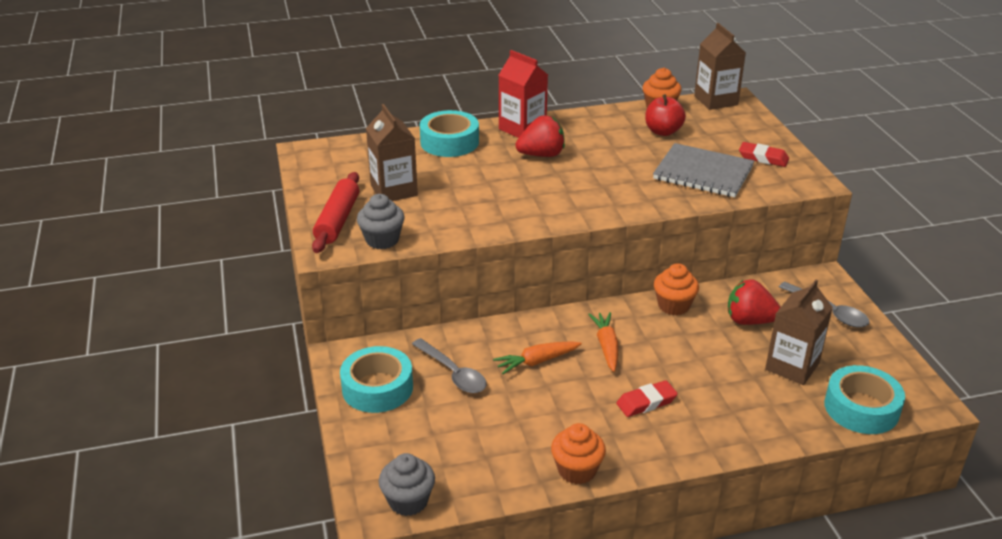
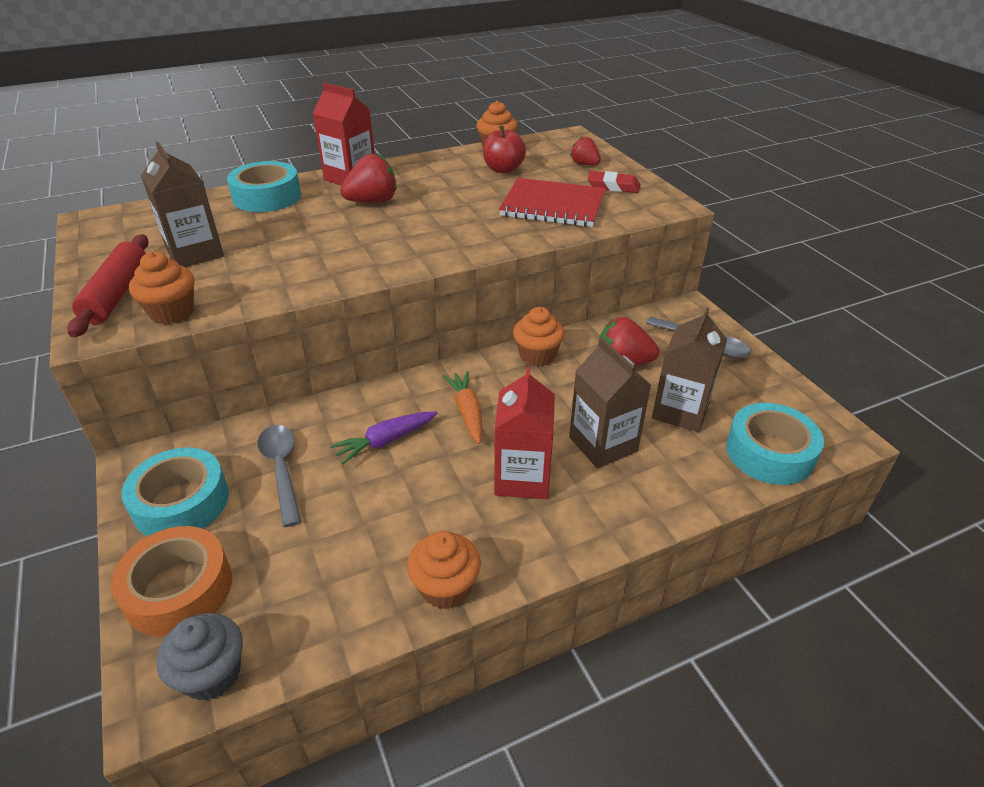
camera: 10 degrees left, 5 degrees up
(381, 446) = (179, 589): none -> orange tape
(382, 240) = (172, 312): grey cupcake -> orange cupcake
(453, 373) = (282, 469): grey spoon -> grey spoon turned 150 degrees counterclockwise
(536, 362) = (385, 441): orange carrot -> purple carrot
(646, 402) = (522, 478): red eraser -> red carton
(703, 173) = (553, 205): grey notebook -> red notebook
(715, 100) = (553, 138): brown carton -> brown carton (603, 444)
(741, 132) = (584, 164): none -> red strawberry

